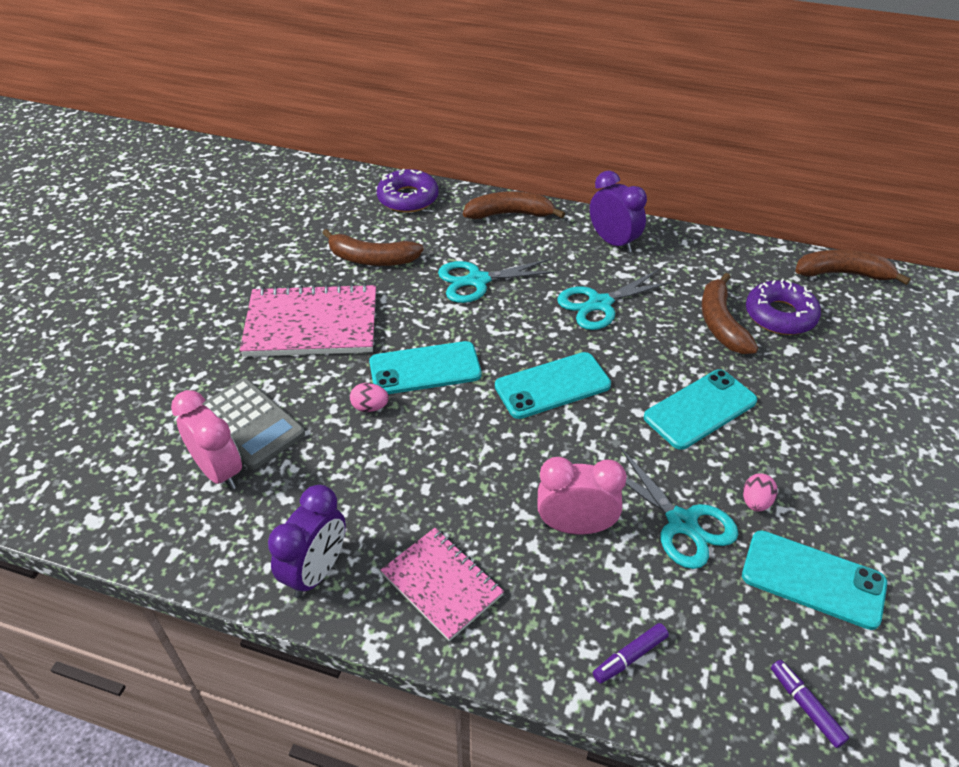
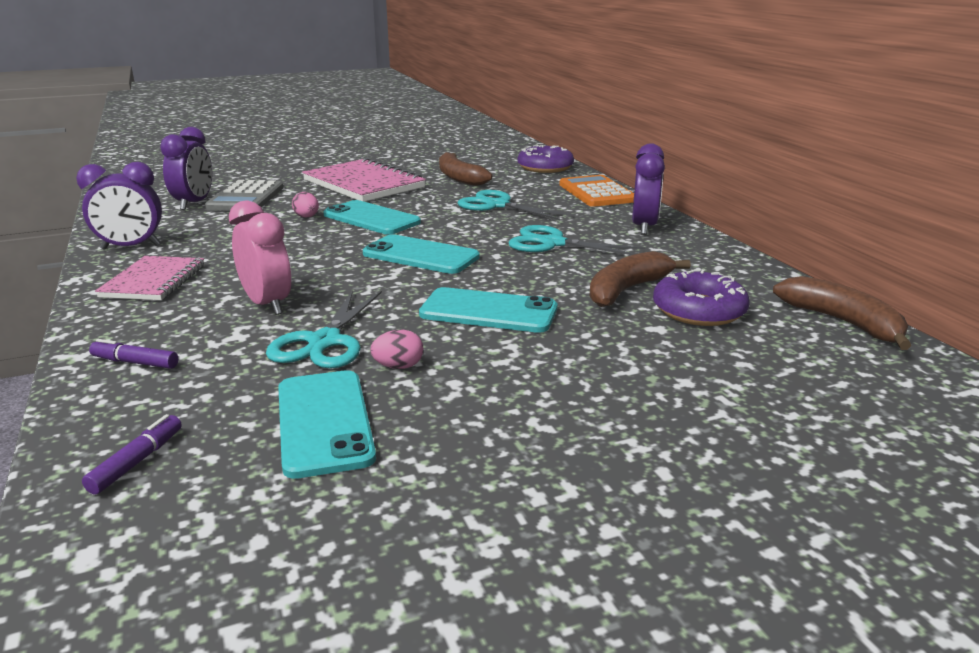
camera: 50 degrees right, 20 degrees down
(219, 471) = (194, 204): pink clock -> purple clock
(510, 214) = (596, 192): brown banana -> orange calculator

